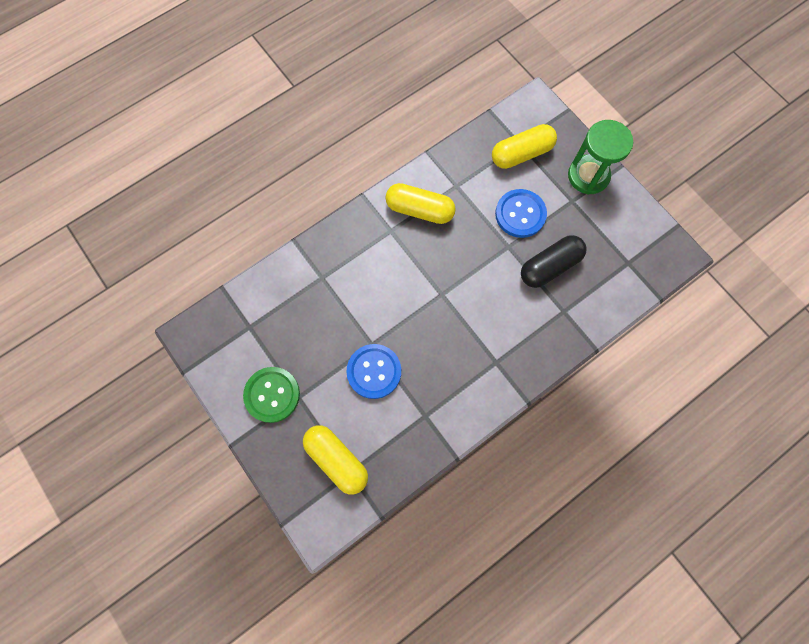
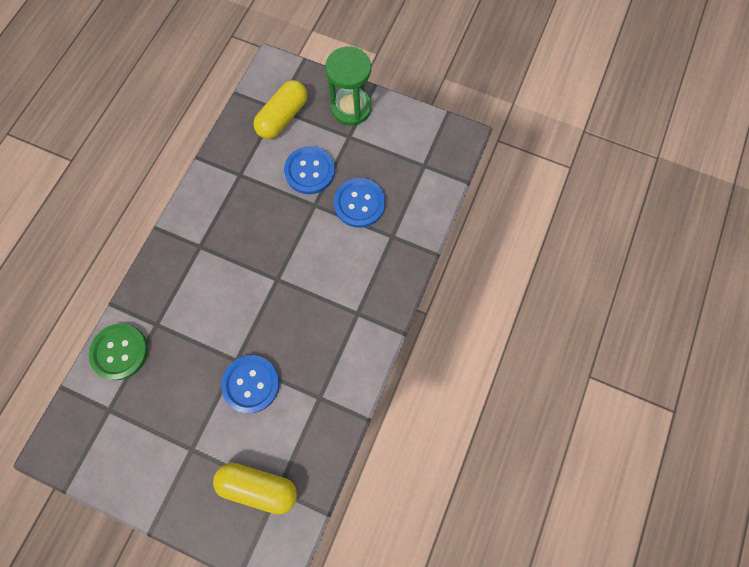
camera: 30 degrees left, 0 degrees up
(272, 395) = (165, 461): green button -> green button (120, 352)
(420, 210) = (217, 213): yellow capsule -> none
(550, 266) = (359, 203): black capsule -> blue button

